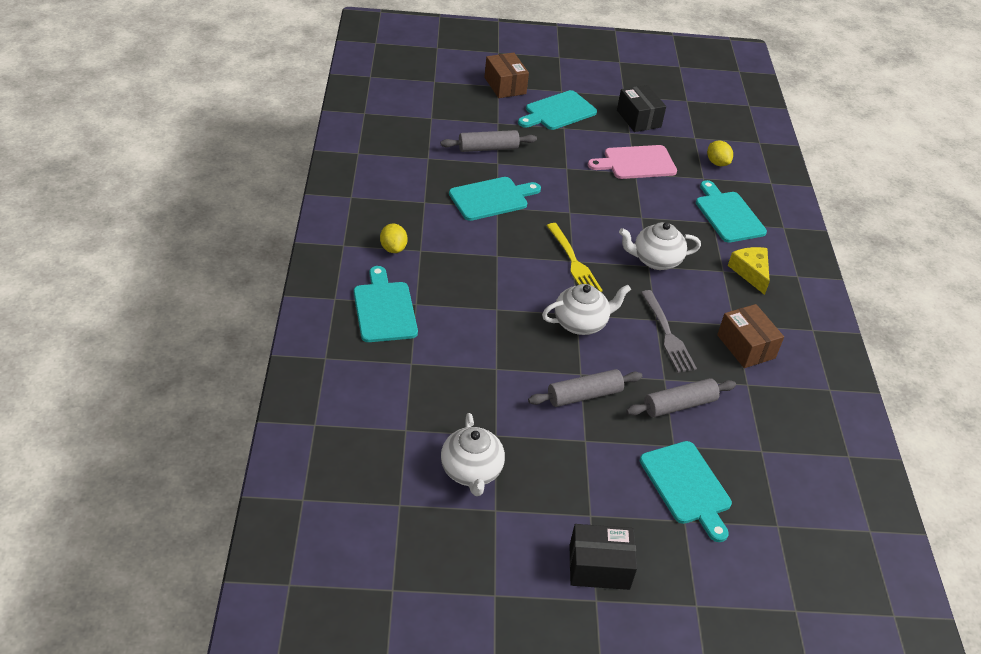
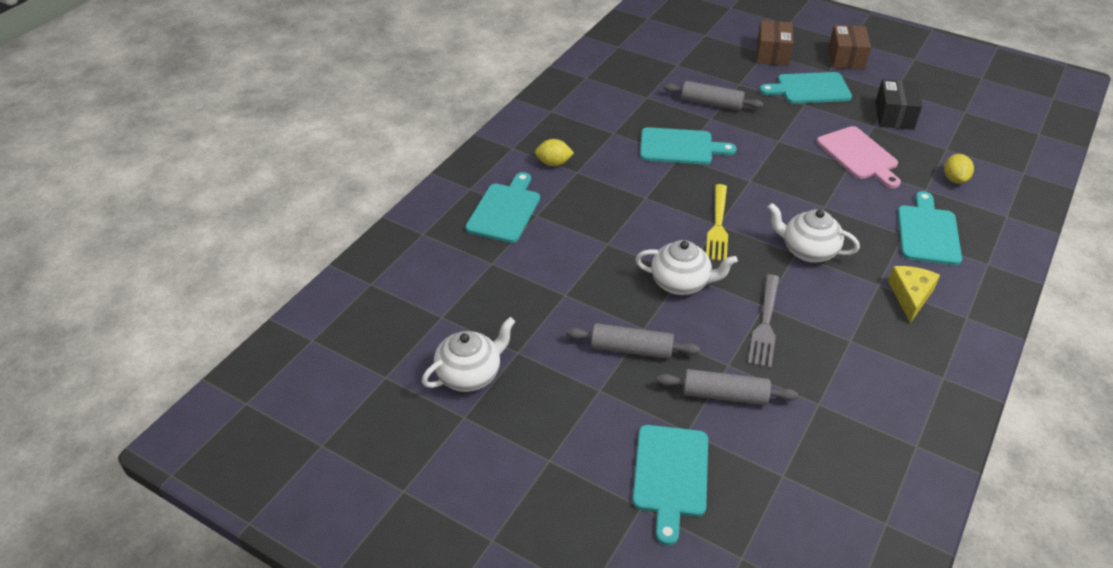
camera: 35 degrees right, 0 degrees up
(393, 248) = (553, 163): yellow lemon -> yellow lemon turned 75 degrees clockwise
(471, 471) = (470, 374): white teapot -> white teapot turned 150 degrees counterclockwise
(599, 567) = (519, 511): black box -> none
(636, 163) = (859, 155): pink cutting board -> pink cutting board turned 135 degrees counterclockwise
(746, 346) = (846, 366): brown box -> brown box (846, 58)

